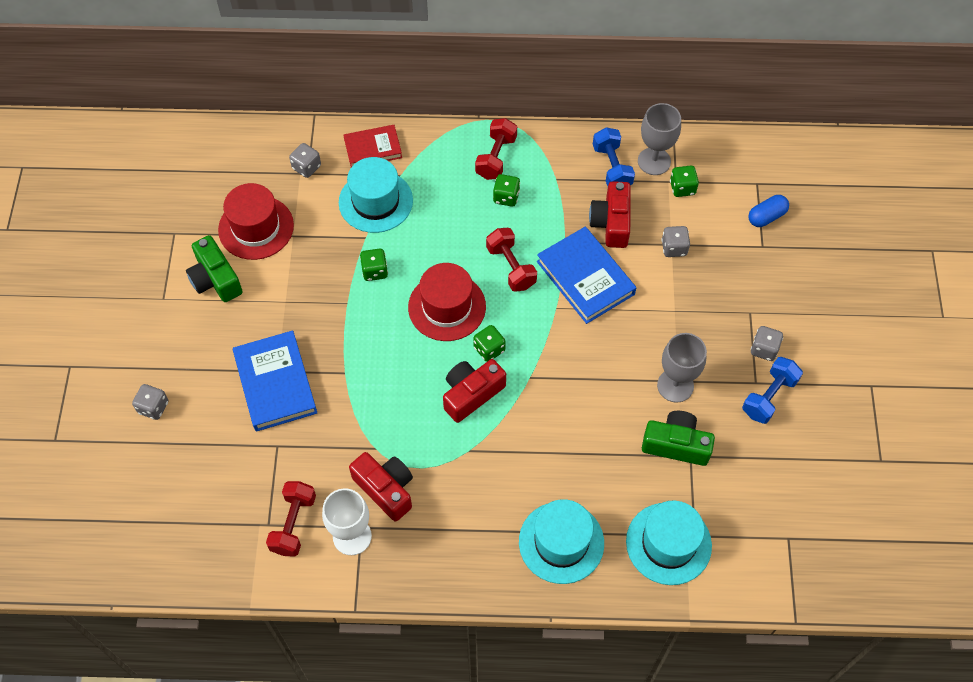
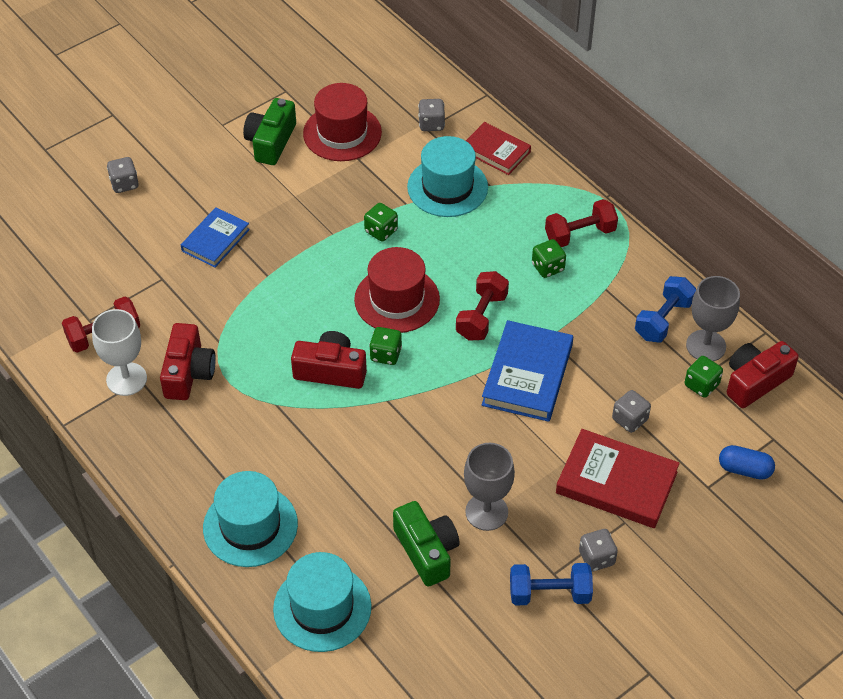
camera: 50 degrees right, 10 degrees down
(275, 383) = (215, 240): blue book -> blue book, size x0.64
(611, 222) = (605, 357): red camera -> red camera (755, 381)
(716, 293) = (616, 482): none -> red book

